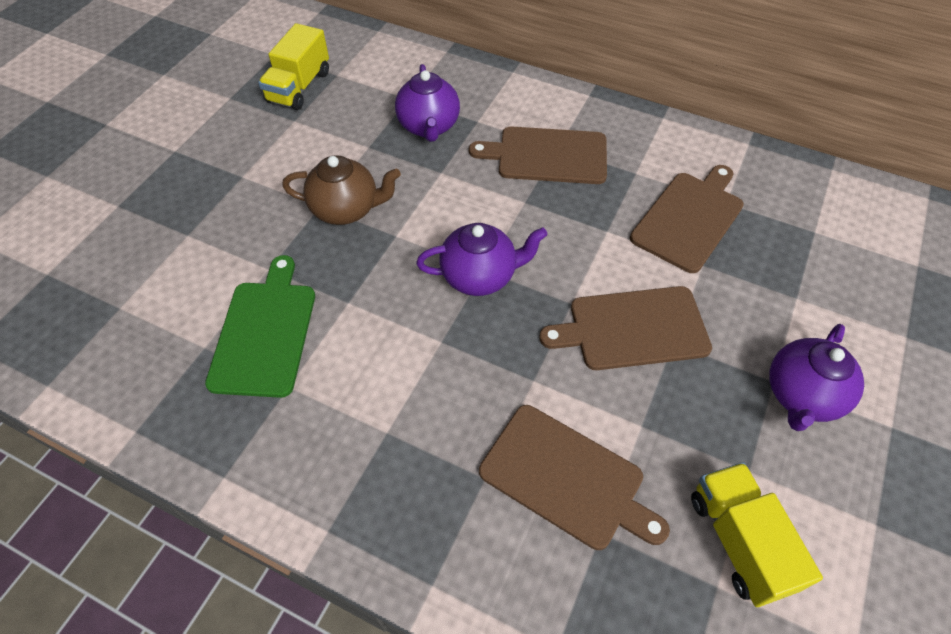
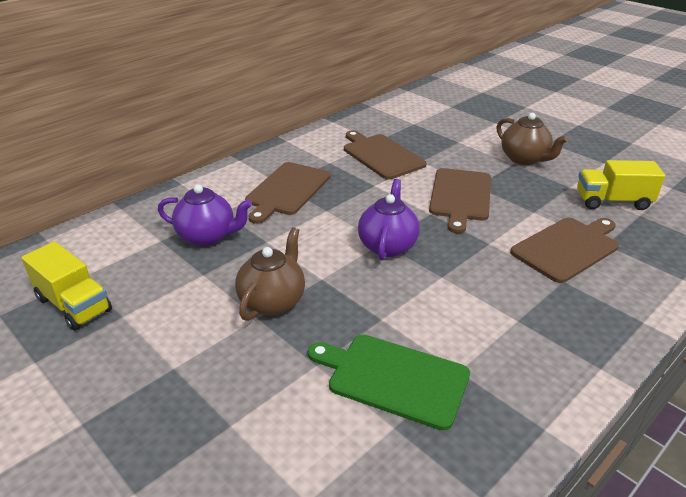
camera: 70 degrees left, 20 degrees down
(801, 396) = (524, 159): purple teapot -> brown teapot

